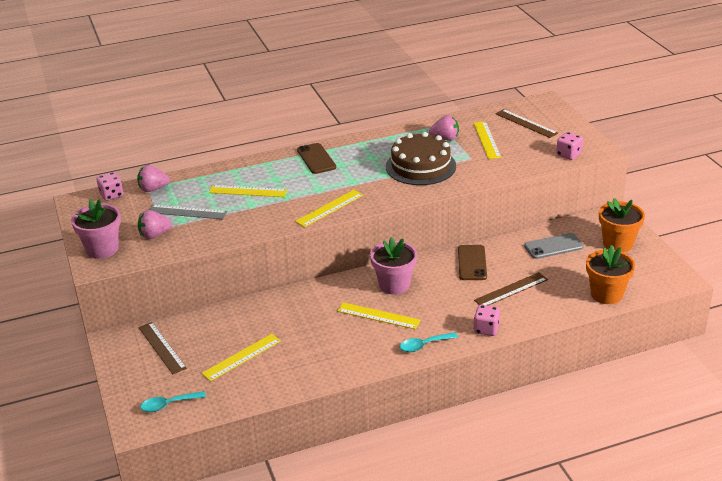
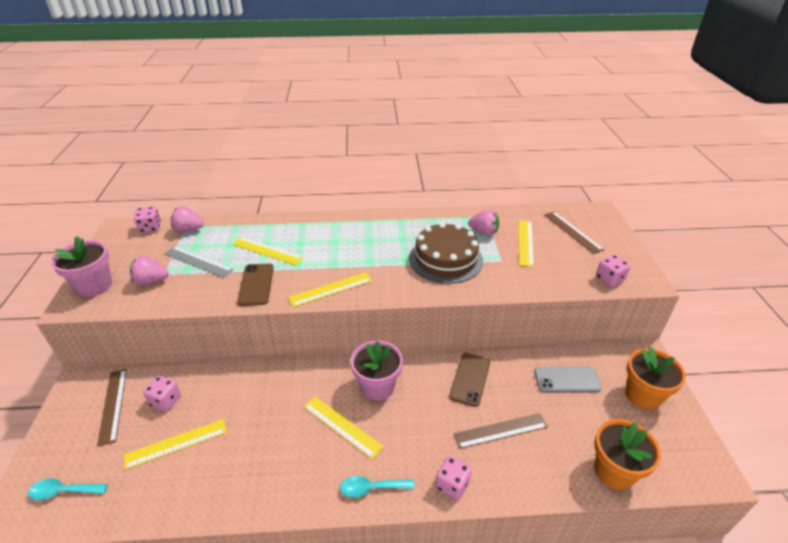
camera: 15 degrees right, 5 degrees up
(209, 334) = (165, 401): none -> pink dice
(316, 159) = (350, 229): brown phone -> brown phone (256, 284)

